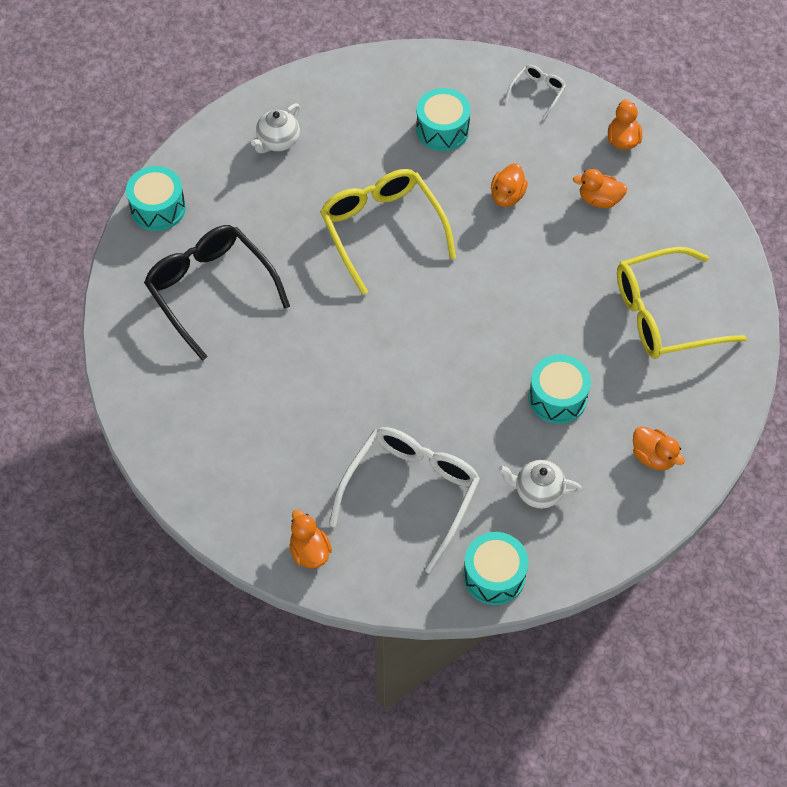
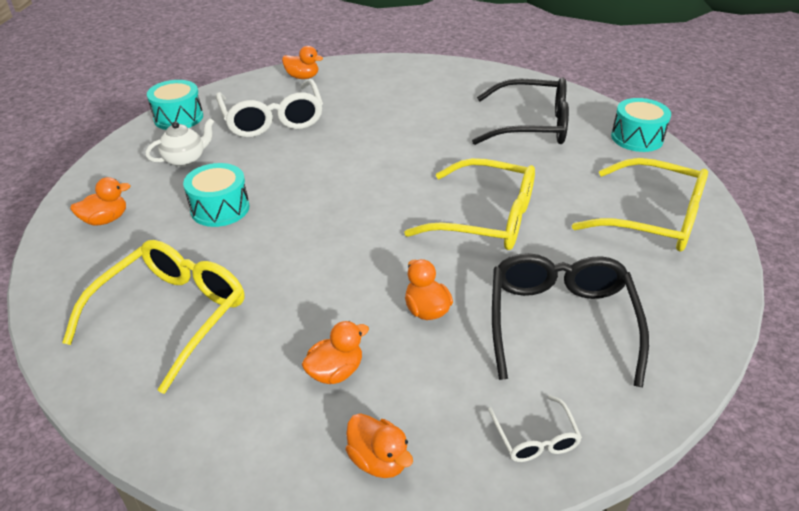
camera: 135 degrees right, 20 degrees down
(278, 141) = (652, 219): white teapot -> yellow glasses
(442, 130) = (560, 322): turquoise drum -> black glasses
(653, 457) = (106, 220): orange duck -> orange duck turned 150 degrees clockwise

